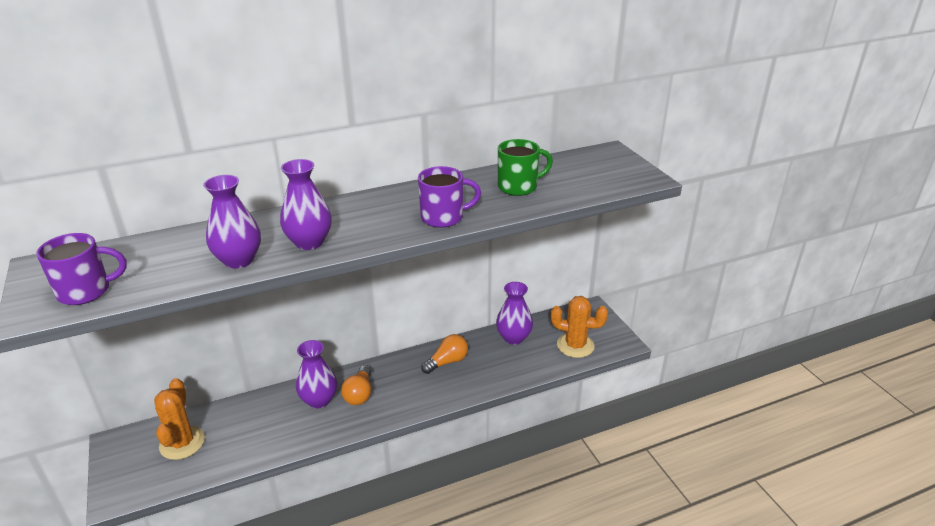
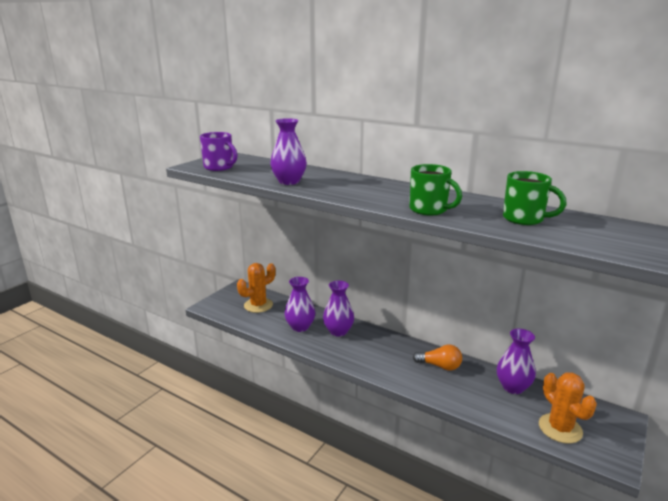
camera: 55 degrees right, 10 degrees down
(309, 242) = (333, 189): purple vase -> purple vase (300, 327)
(359, 394) = (362, 344): orange light bulb -> none
(443, 217) = (429, 210): purple mug -> green mug

